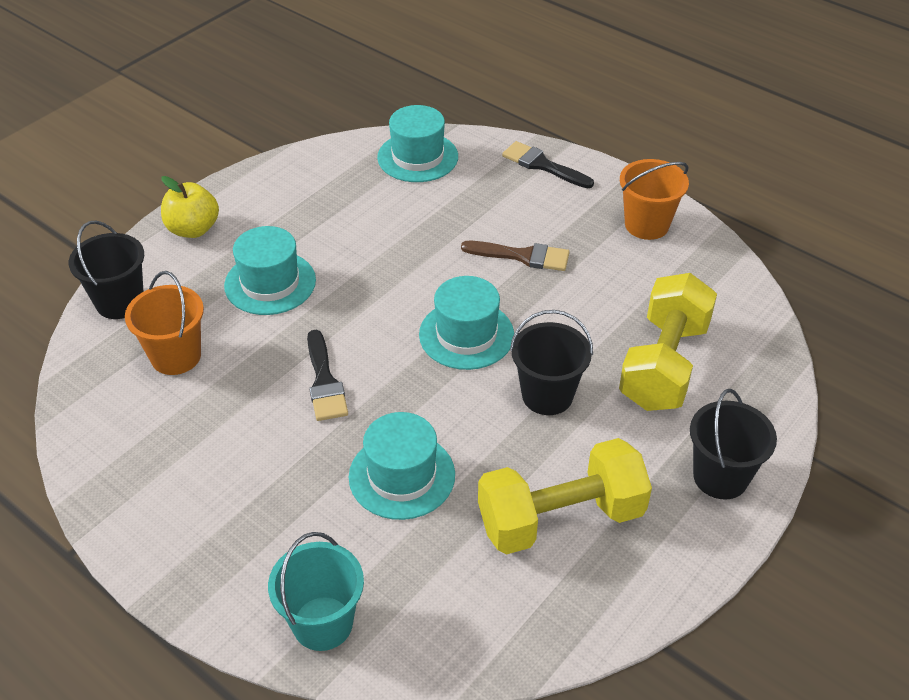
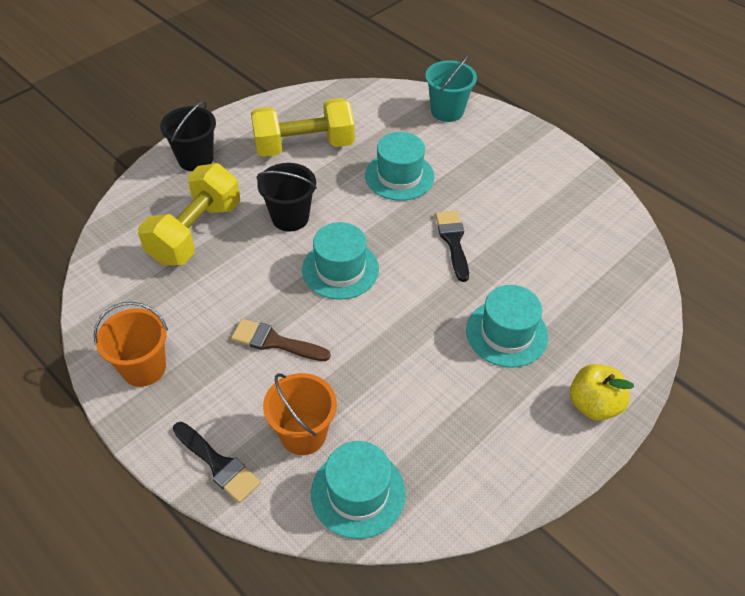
camera: 175 degrees left, 5 degrees up
(120, 302) = (636, 325): black bucket -> none
(176, 356) = (572, 271): orange bucket -> orange bucket (303, 434)

